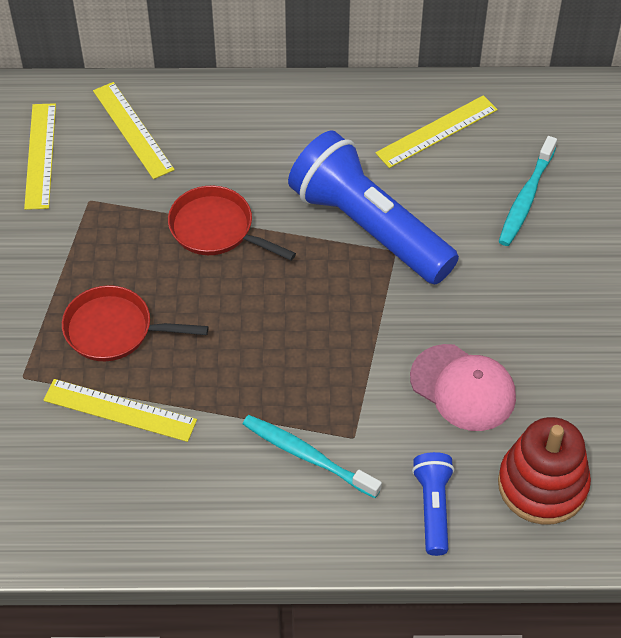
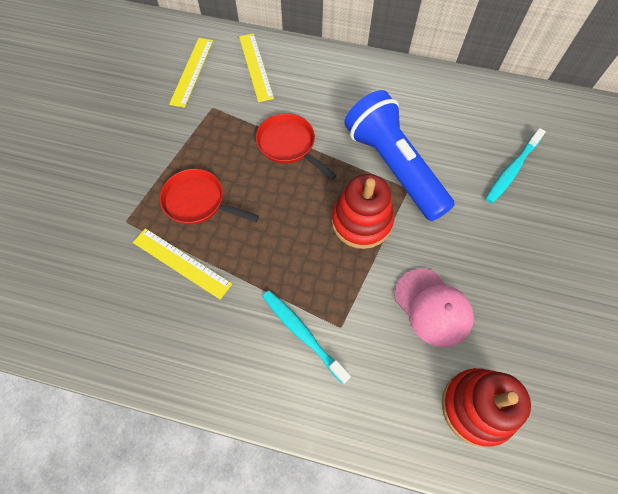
camera: 15 degrees right, 10 degrees up
(344, 306) = (361, 222): none -> red stacking toy
(433, 508) = (386, 404): blue flashlight -> none
(437, 131) = (458, 109): yellow ruler -> none

